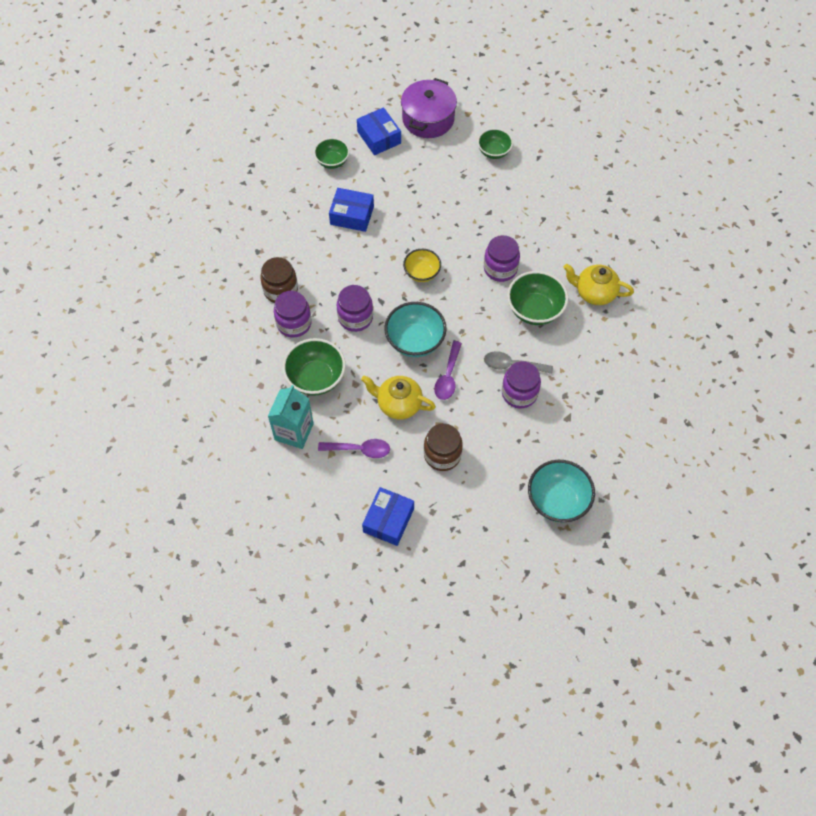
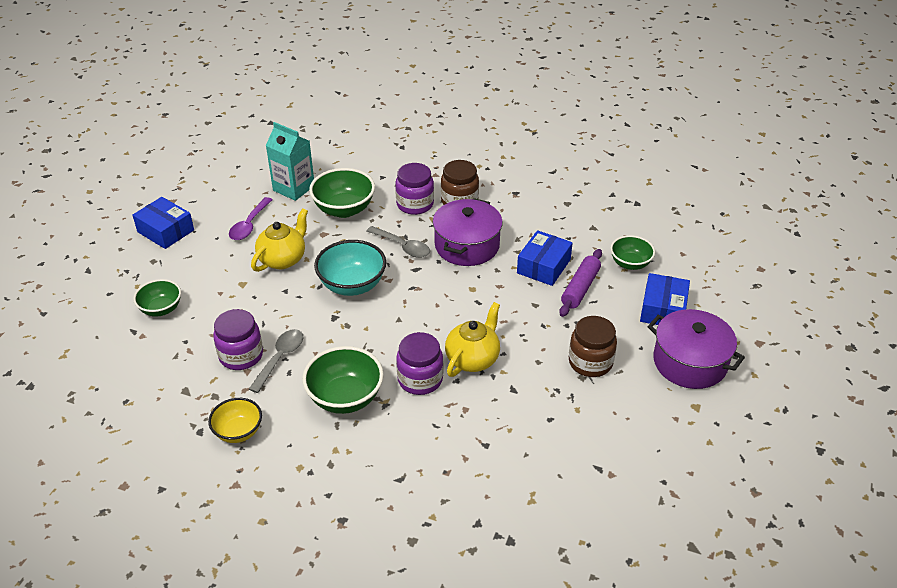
camera: 105 degrees right, 20 degrees down
(341, 272) = (467, 245): none -> purple pot
(355, 318) = (403, 247): purple jar -> grey spoon
(371, 188) = (580, 288): none -> purple rolling pin
(379, 137) = (663, 309): blue box -> blue box turned 60 degrees counterclockwise
(422, 273) = (440, 308): yellow bowl -> yellow bowl (238, 432)
(442, 455) = (207, 279): brown jar -> brown jar (590, 362)
(448, 376) = (294, 302): purple spoon -> none
(494, 152) = (618, 419): green bowl -> green bowl (161, 309)
(557, 500) = (97, 355): turquoise bowl -> none
(594, 293) = (343, 468): yellow teapot -> yellow teapot (473, 359)

